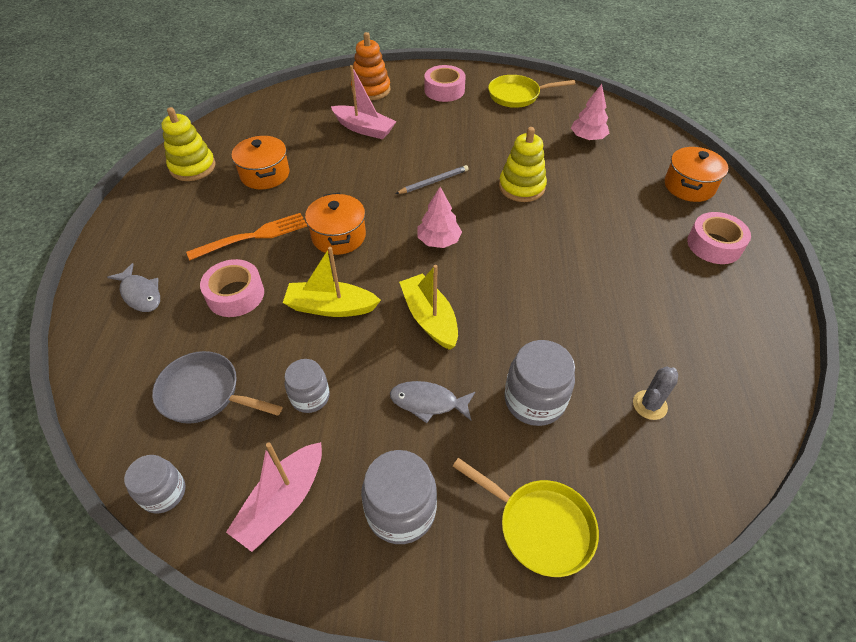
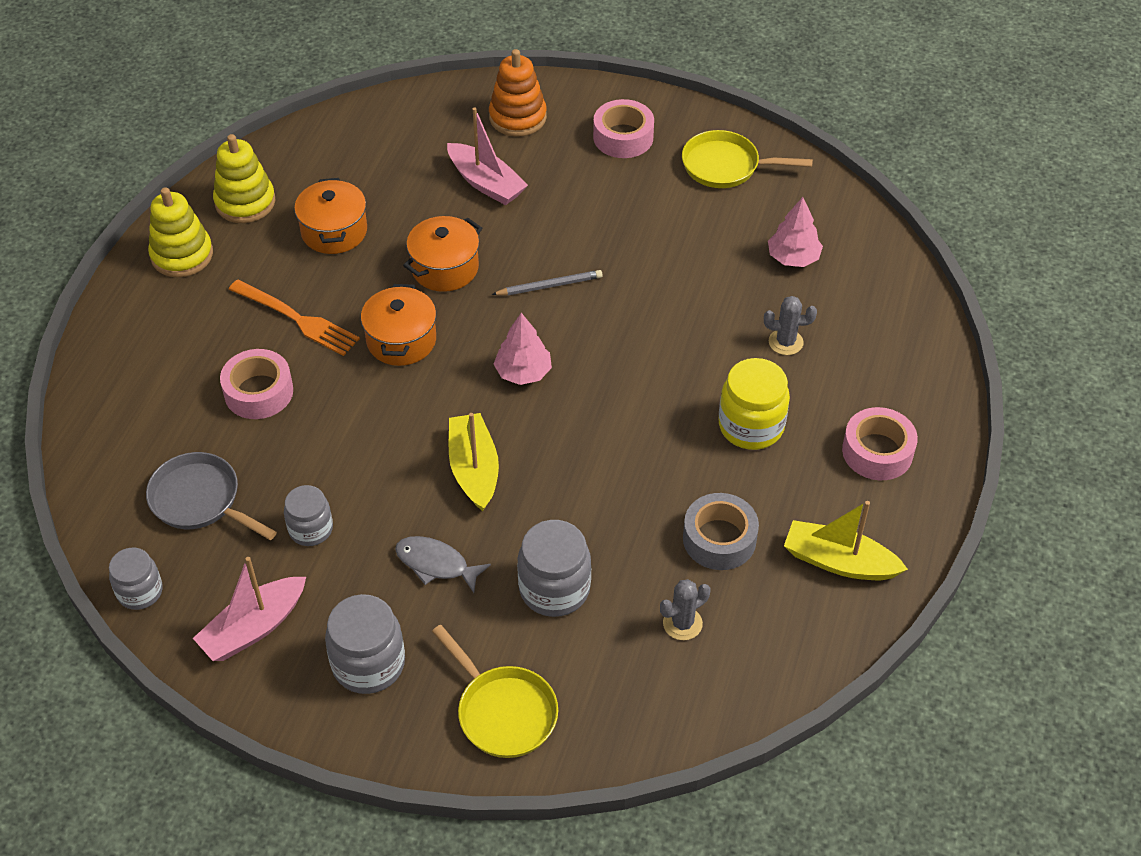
camera: 15 degrees right, 0 degrees up
(140, 294) = (151, 368): grey fish -> none
(253, 236) = (297, 319): orange fork -> orange fork turned 45 degrees clockwise
(331, 307) = (364, 431): yellow boat -> yellow boat (839, 562)
(521, 187) = (663, 317): yellow stacking toy -> yellow stacking toy (182, 255)
(611, 188) = (785, 342): none -> grey cactus
(619, 245) = (751, 426): none -> yellow jar
(641, 330) = (719, 539): none -> grey tape
(689, 186) = (895, 361): orange pot -> orange pot (445, 268)

